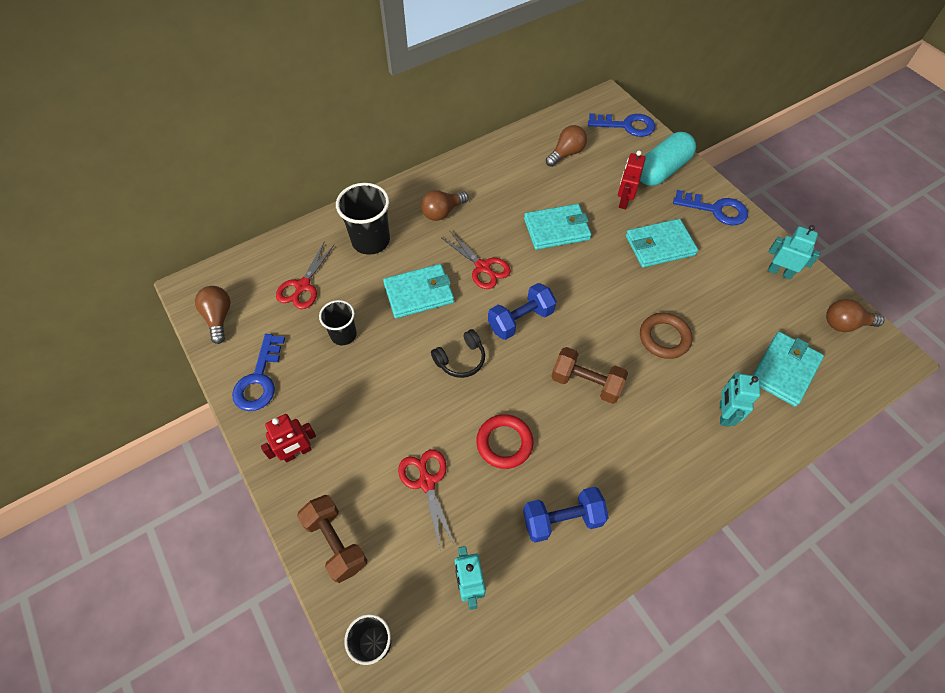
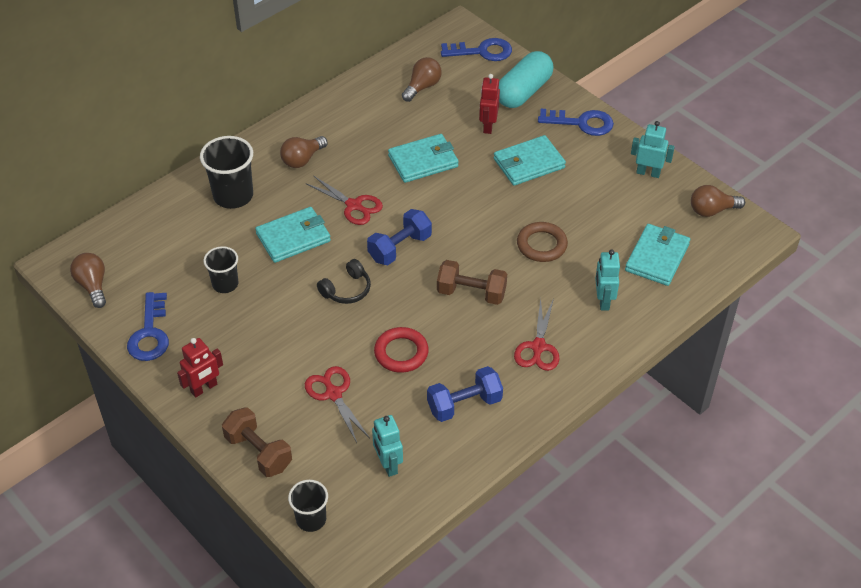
camera: 10 degrees left, 10 degrees down
(302, 286) = (172, 246): red scissors -> red scissors (538, 347)

